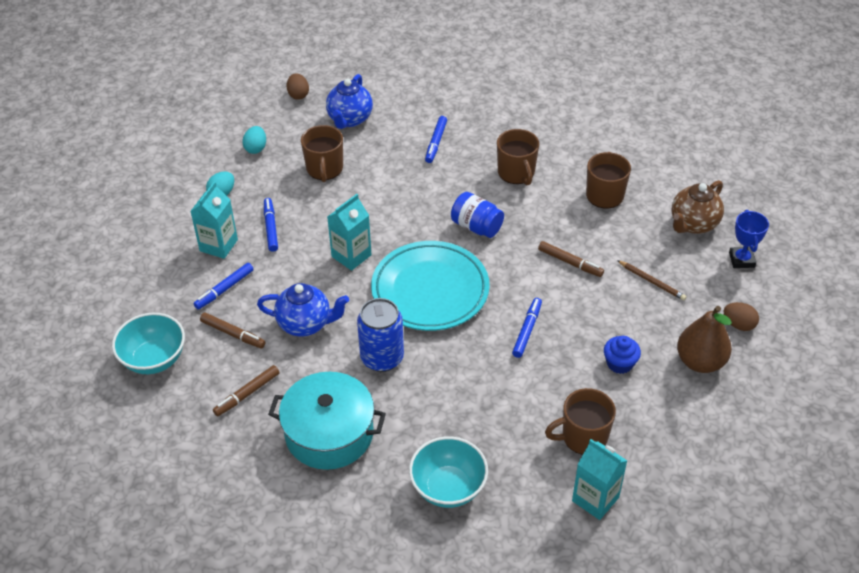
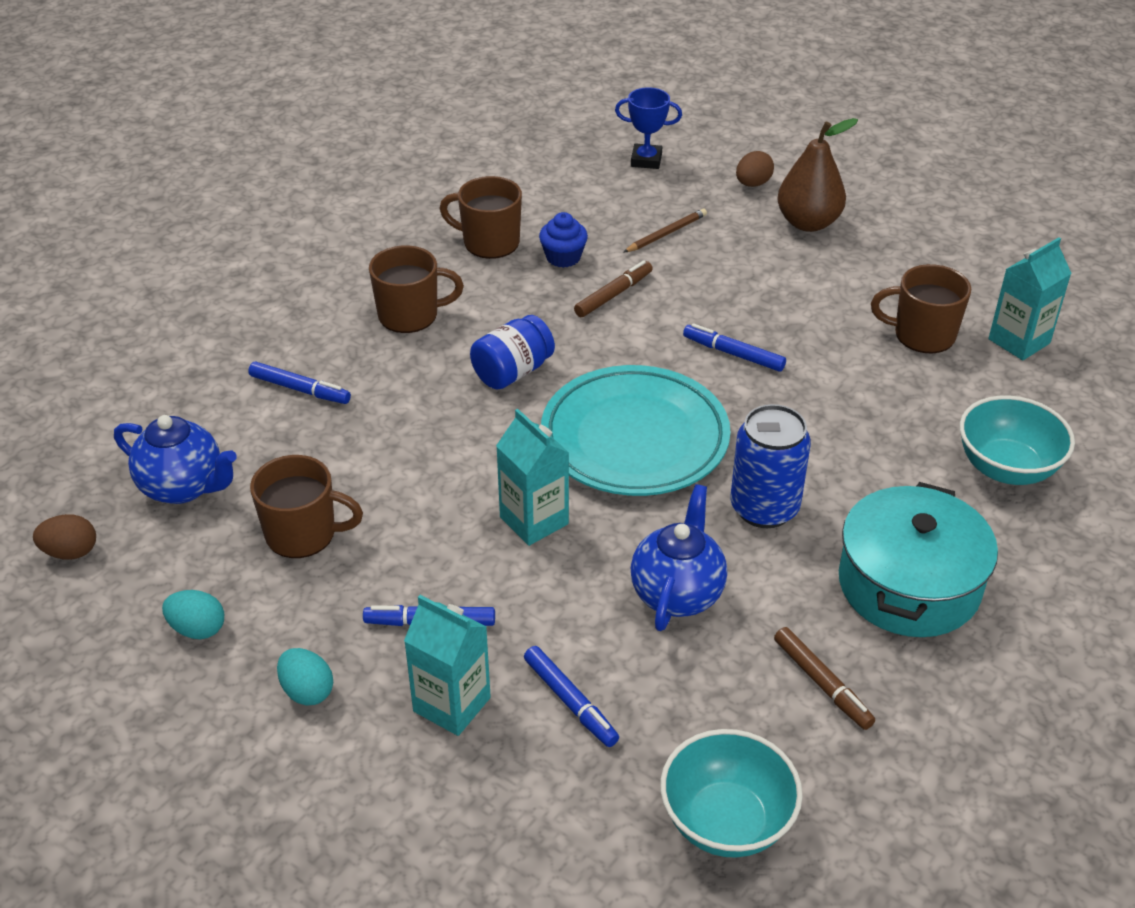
camera: 80 degrees left, 5 degrees down
(233, 334) = (683, 695): brown marker -> none
(583, 437) = (922, 335): brown mug -> brown mug turned 105 degrees clockwise
(619, 363) = (803, 284): blue cupcake -> blue cupcake (563, 257)
(693, 224) = (573, 183): brown teapot -> none

